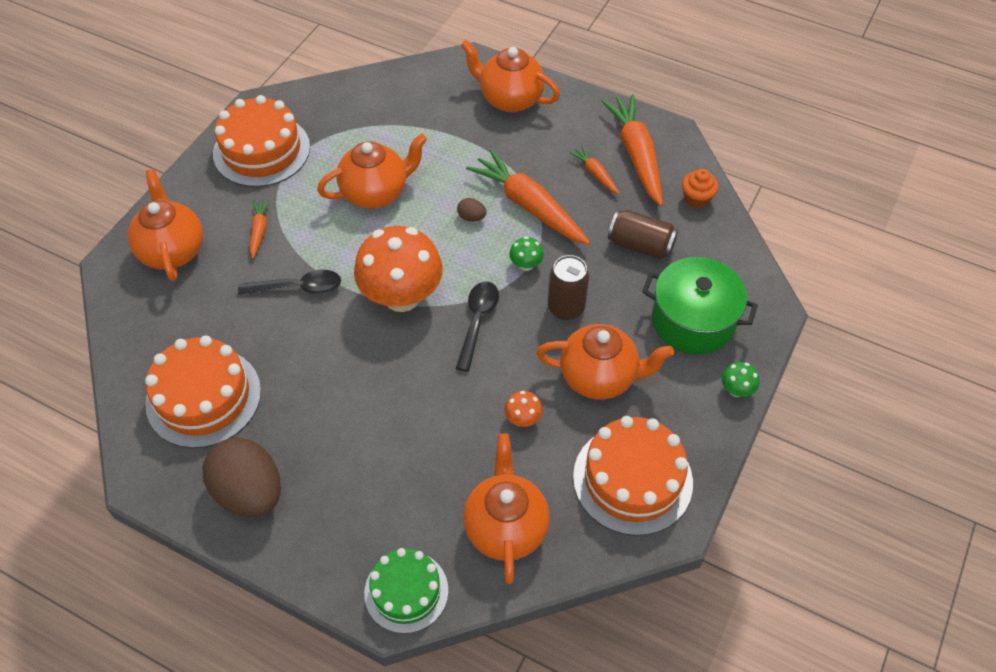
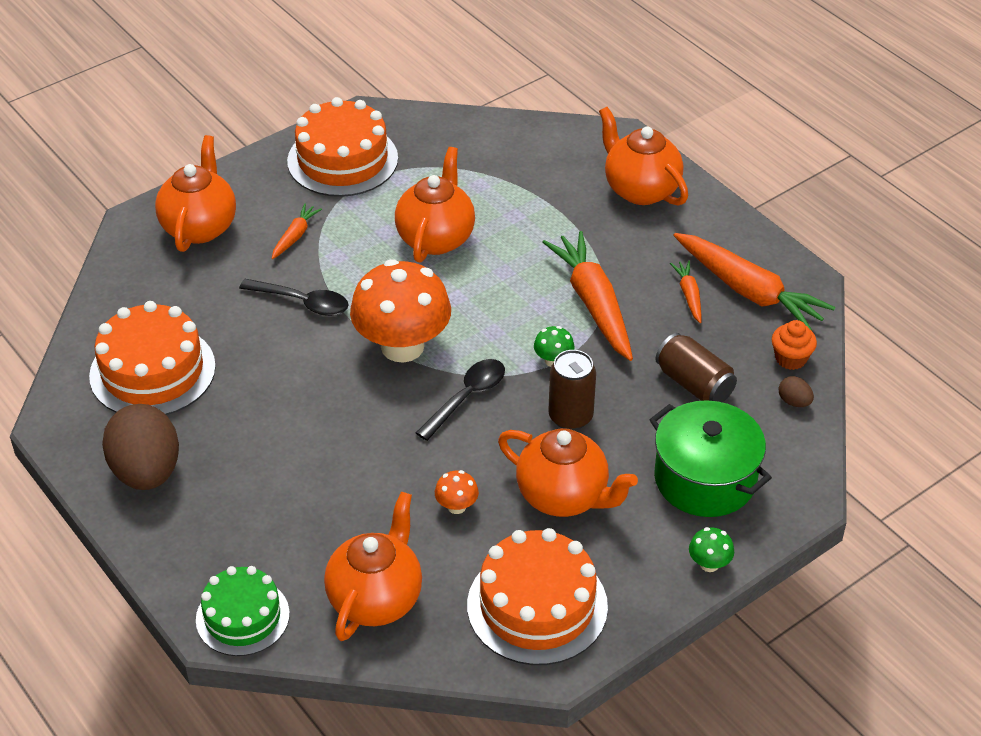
camera: 25 degrees right, 10 degrees down
(376, 193) = (436, 238): orange teapot -> orange teapot turned 75 degrees counterclockwise
(471, 217) = (523, 295): brown egg -> brown egg (794, 402)
(636, 155) = (749, 291): orange carrot -> orange carrot turned 120 degrees clockwise

